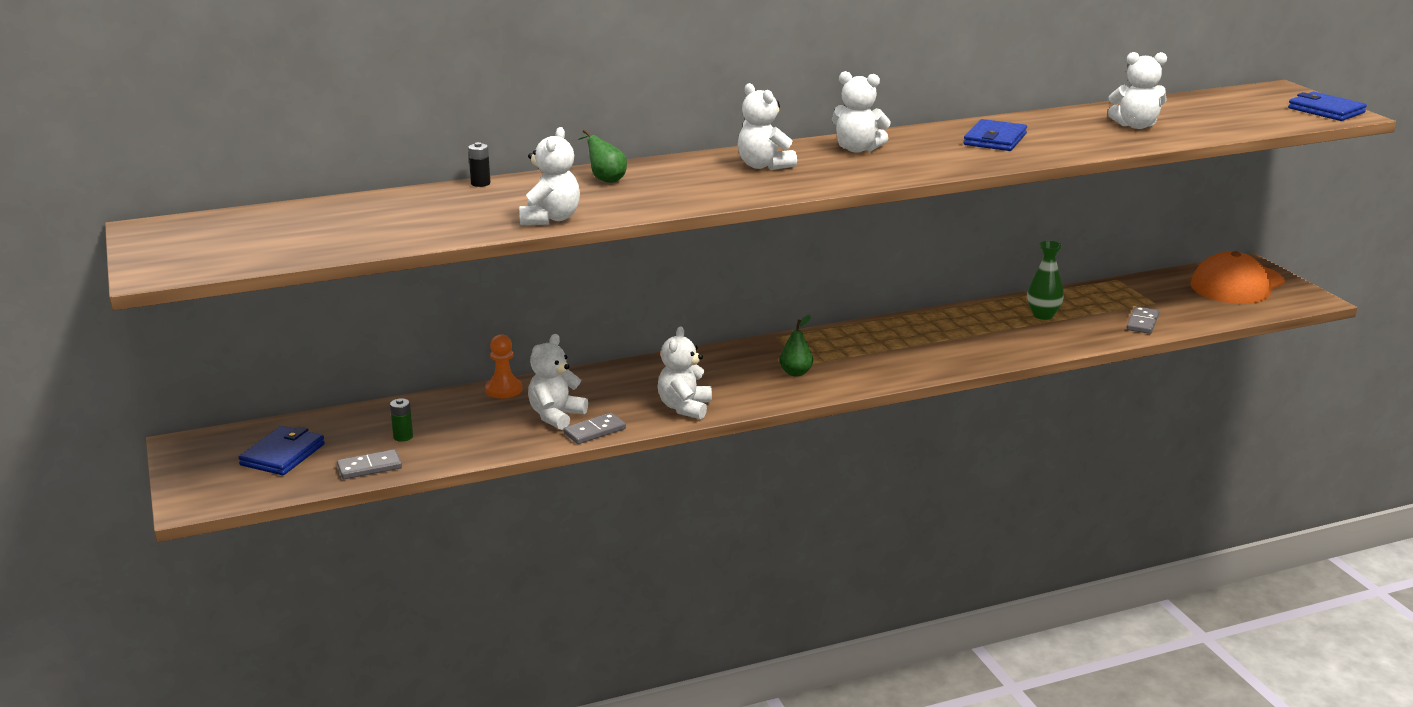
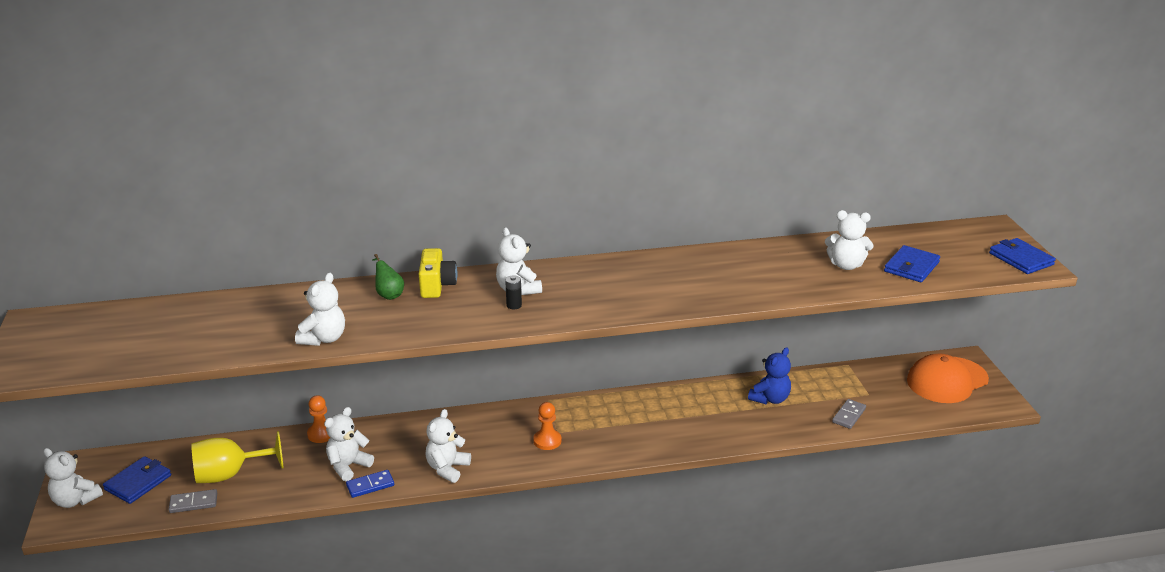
camera: 10 degrees right, 5 degrees up
(403, 437) = (229, 474): green battery -> yellow goblet
(480, 183) = (294, 291): black battery -> black battery (514, 305)
(594, 431) = (370, 485): grey domino -> blue domino
(660, 169) = (437, 285): none -> yellow camera
(795, 373) = (547, 441): green pear -> orange pawn
(857, 149) = (602, 275): white teddy bear -> white teddy bear (76, 500)
(995, 139) = (719, 273): blue wallet -> blue wallet (911, 267)
(1043, 315) = (770, 399): green vase -> blue teddy bear

